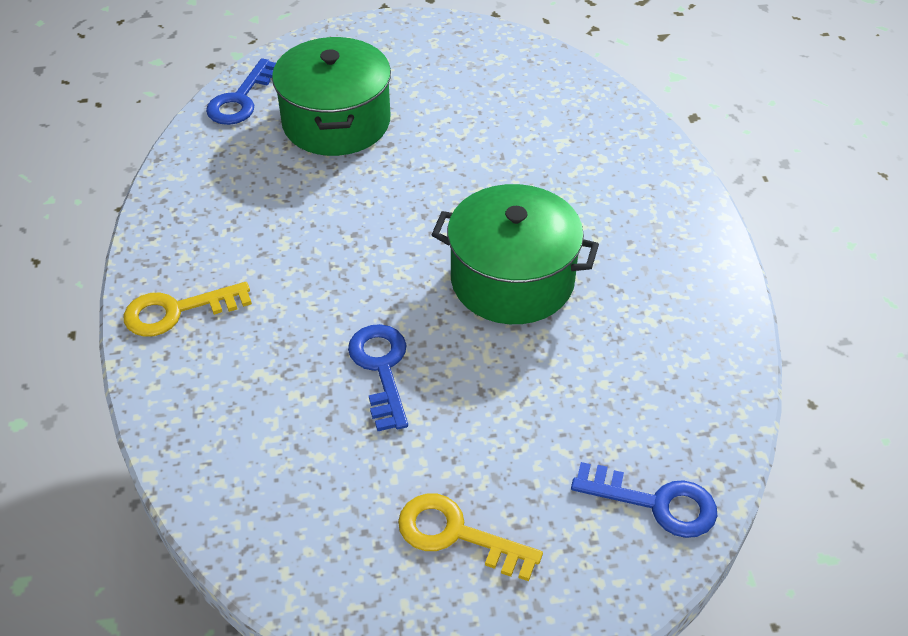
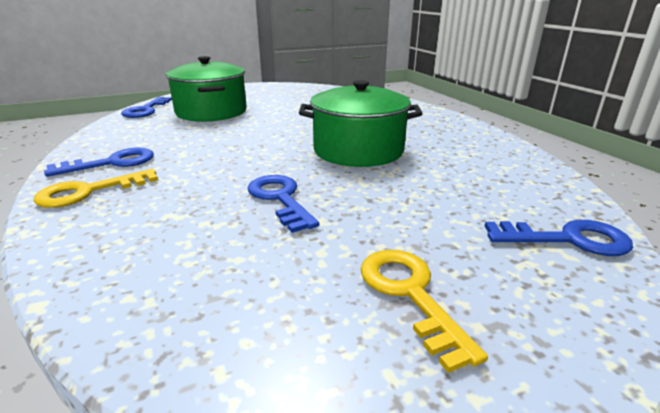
camera: 15 degrees left, 20 degrees down
(199, 251) = (112, 163): none -> blue key
(456, 535) = (409, 294): yellow key -> yellow key turned 60 degrees clockwise

